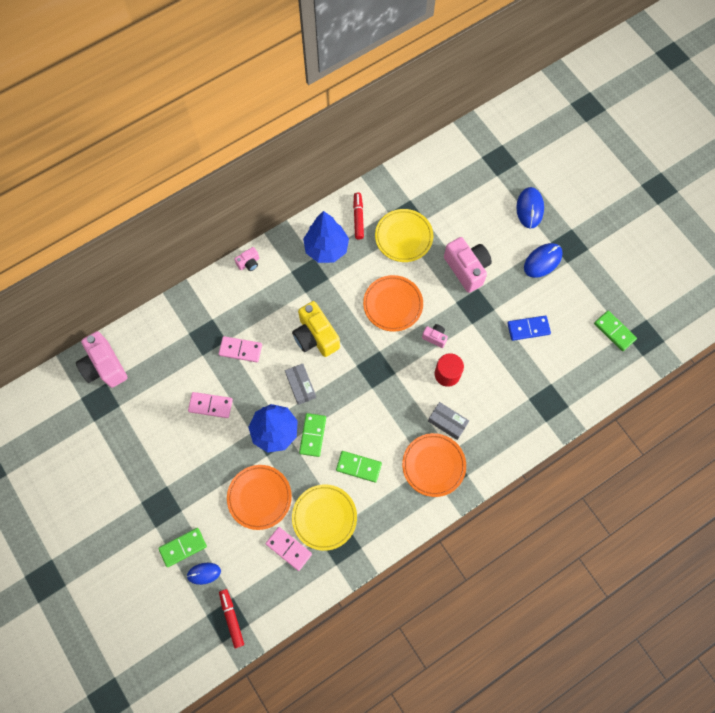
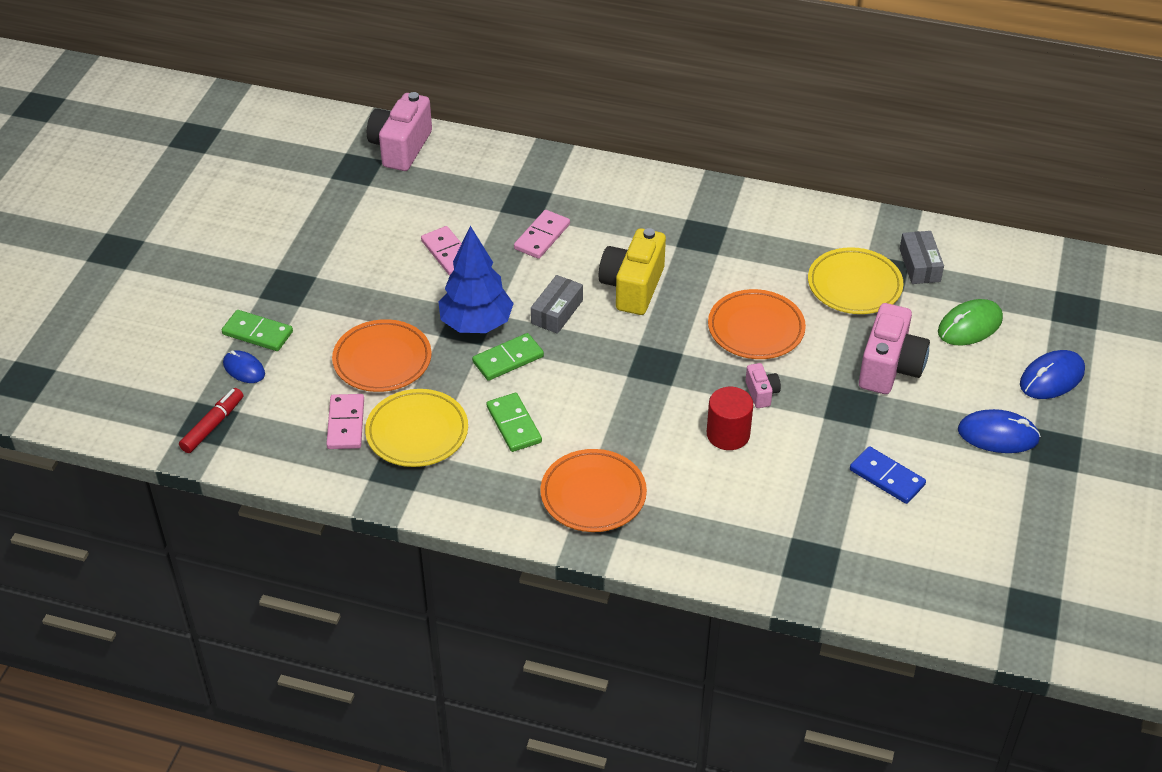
camera: 50 degrees right, 25 degrees down
(240, 350) = (542, 236): pink domino -> pink domino turned 60 degrees clockwise
(249, 263) = (653, 180): pink camera -> none
(326, 249) = (752, 230): blue tree -> none
(358, 218) = (826, 232): red marker -> none
(447, 422) = (665, 474): grey box -> grey box (919, 265)
(471, 212) = (969, 326): none -> green mouse
(614, 331) = (998, 572): green domino -> none

